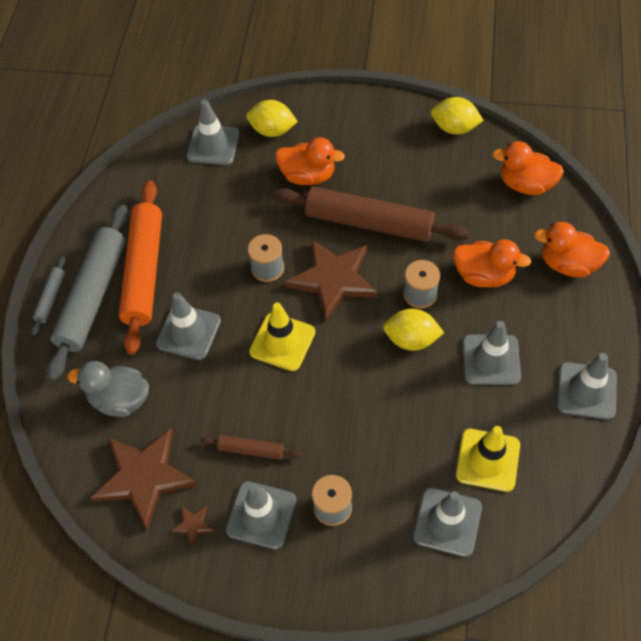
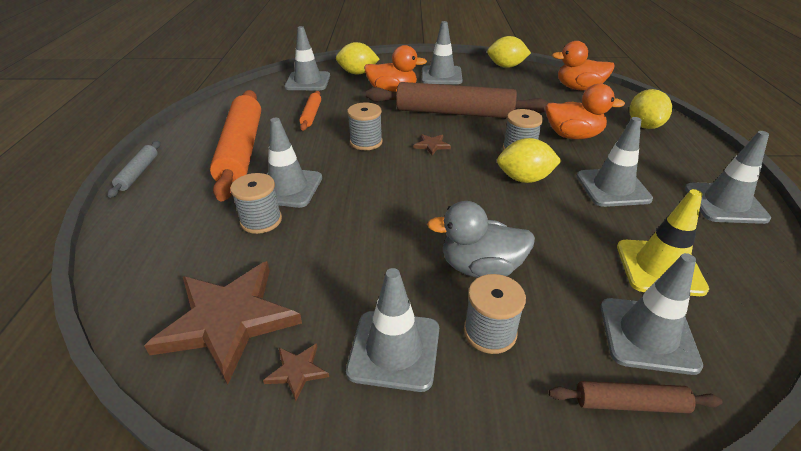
camera: 10 degrees left, 20 degrees down
(93, 296) = (185, 169): grey rolling pin -> none
(120, 400) = (204, 246): grey duck -> grey duck (480, 267)
(165, 374) = (261, 220): none -> grey spool
(214, 214) = (311, 115): none -> orange rolling pin
(251, 450) = (370, 280): brown rolling pin -> brown rolling pin (630, 403)
(282, 342) = (390, 188): yellow traffic cone -> none
(333, 279) = (432, 145): brown star -> brown star, size x0.40
(371, 144) = (441, 75): none -> grey traffic cone
(568, 264) = (644, 126): orange duck -> yellow lemon

